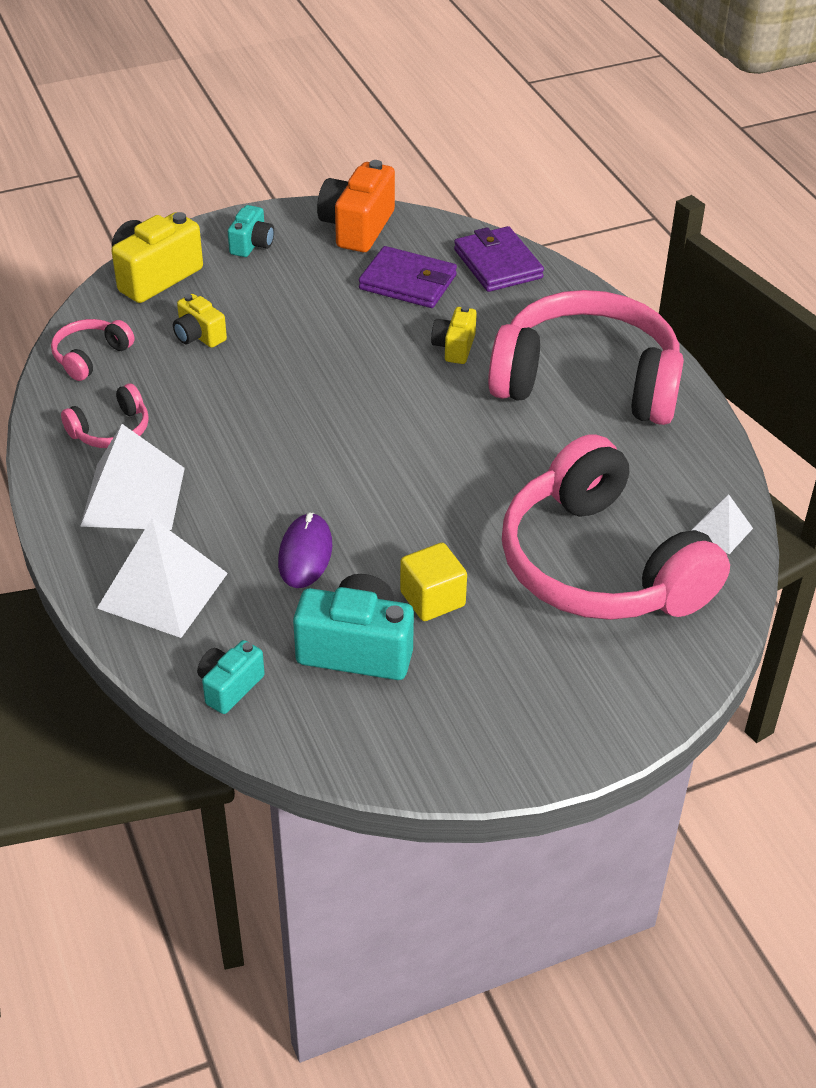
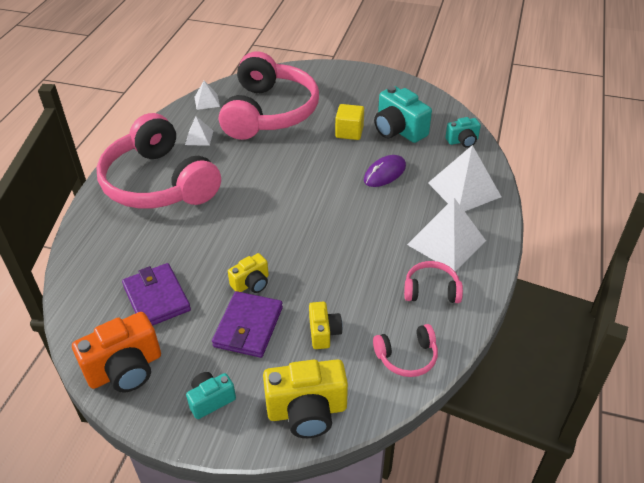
camera: 140 degrees left, 0 degrees up
(454, 347) = (192, 237): yellow camera -> yellow camera (251, 283)
(498, 264) = (90, 280): purple wallet -> purple wallet (248, 327)
(636, 466) = (199, 137): none -> white pyramid

